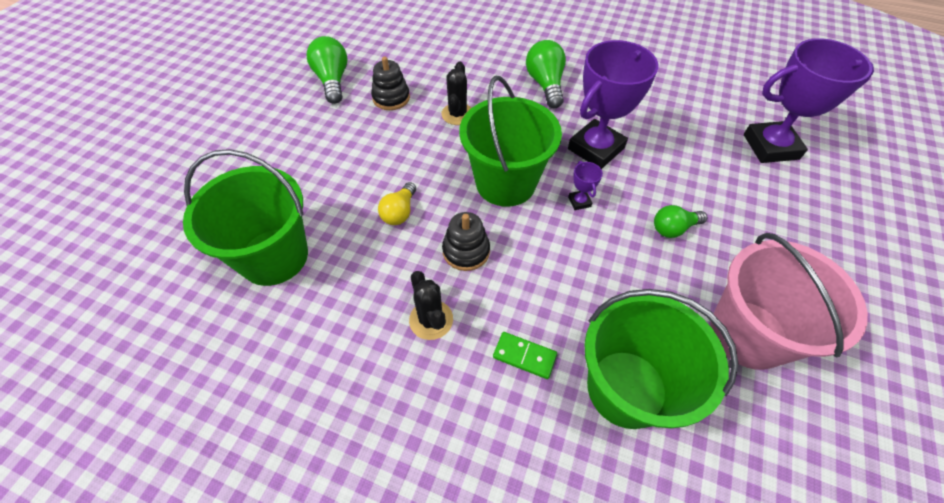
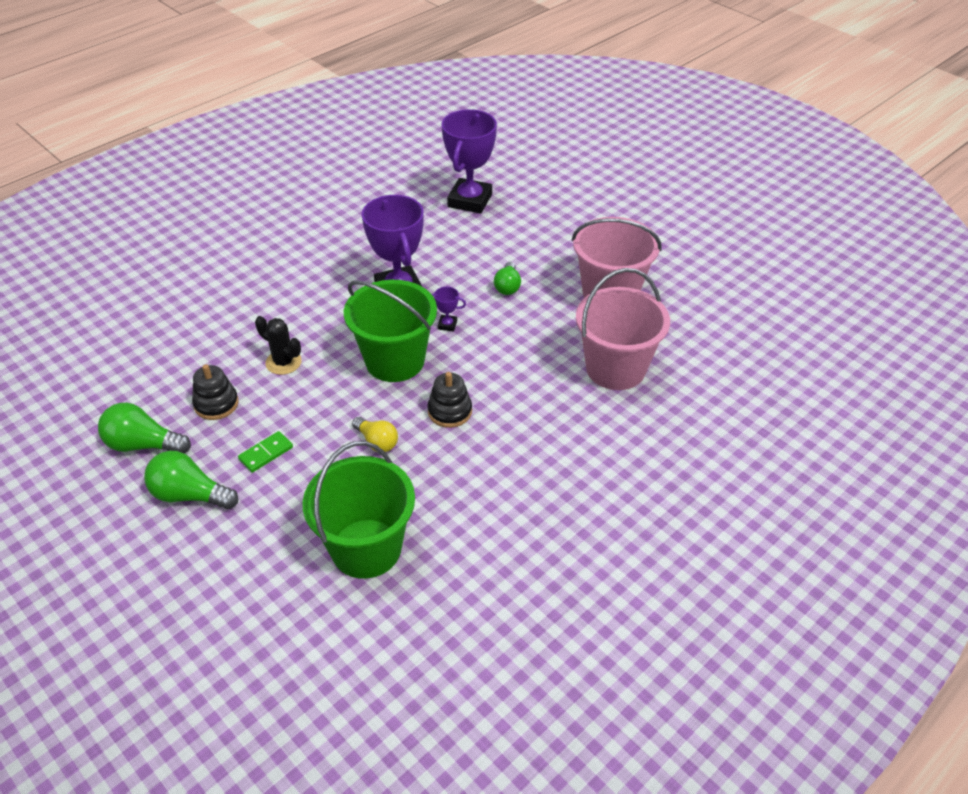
camera: 65 degrees left, 10 degrees down
(431, 320) = (502, 455): black cactus -> none
(524, 356) = (563, 411): green domino -> green domino (266, 453)
(545, 84) = (295, 289): green light bulb -> green light bulb (189, 495)
(626, 388) = (615, 368): green bucket -> pink bucket

